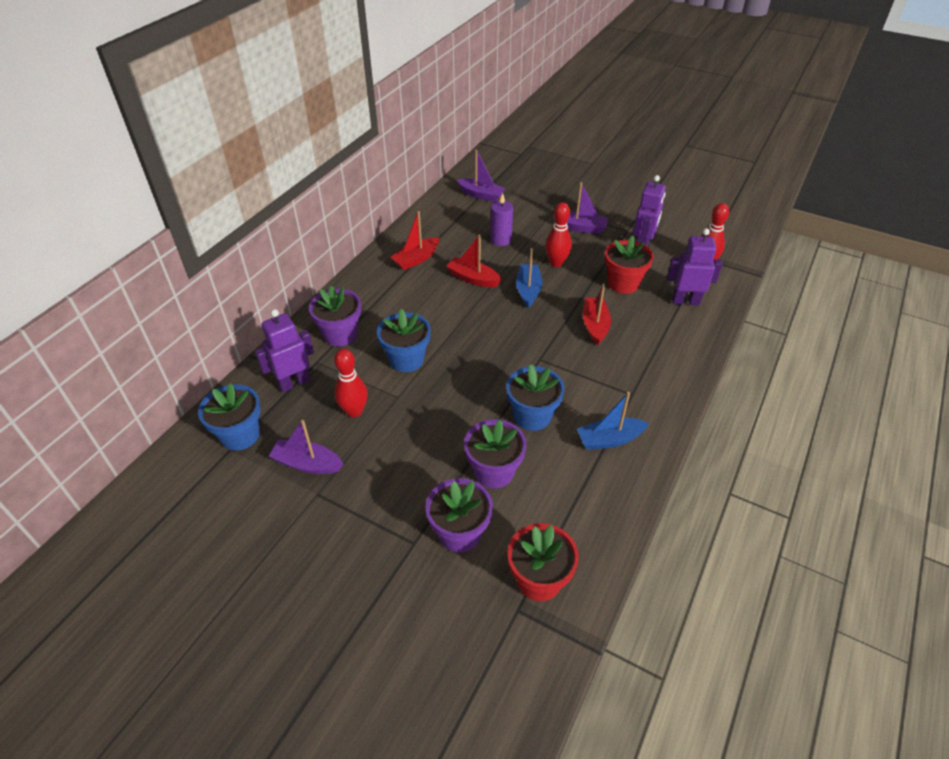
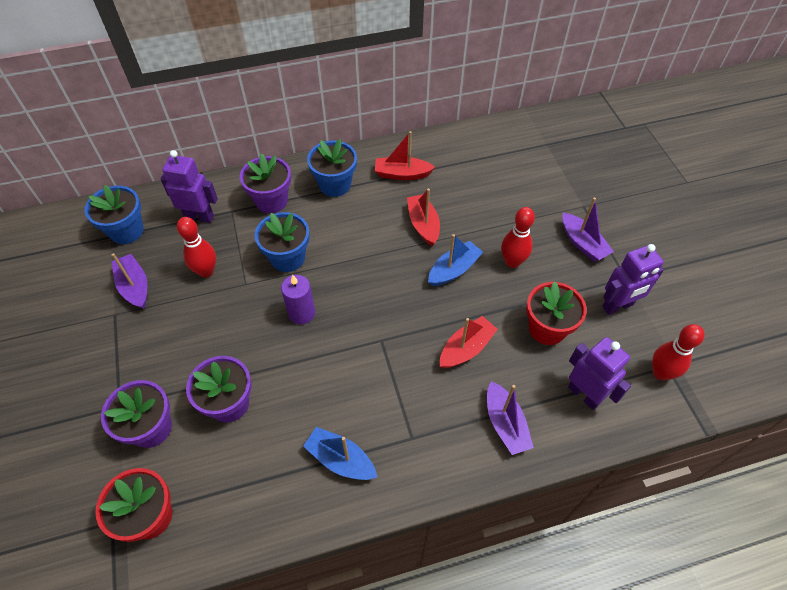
camera: 45 degrees right, 10 degrees up
(481, 195) = (532, 148): purple boat -> purple boat (505, 424)
(501, 240) = (493, 204): purple candle -> purple candle (301, 313)
(532, 416) = (312, 384): blue flower pot -> blue flower pot (335, 185)

